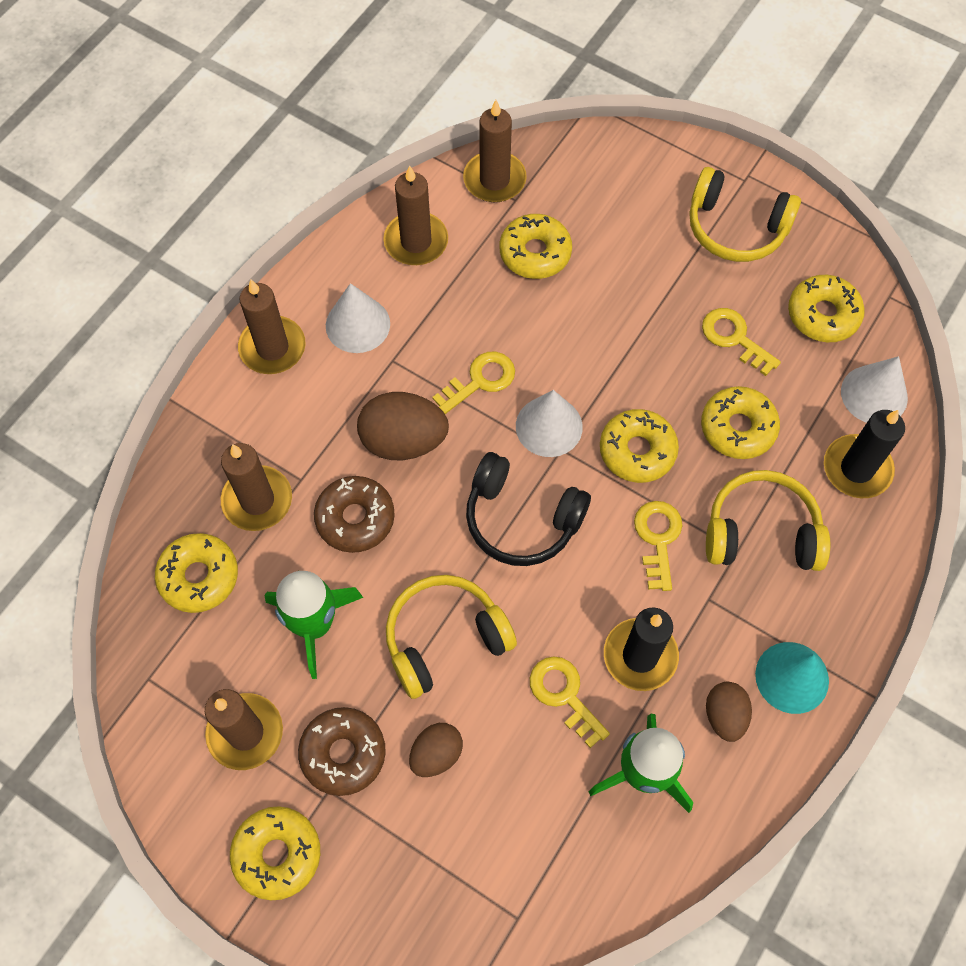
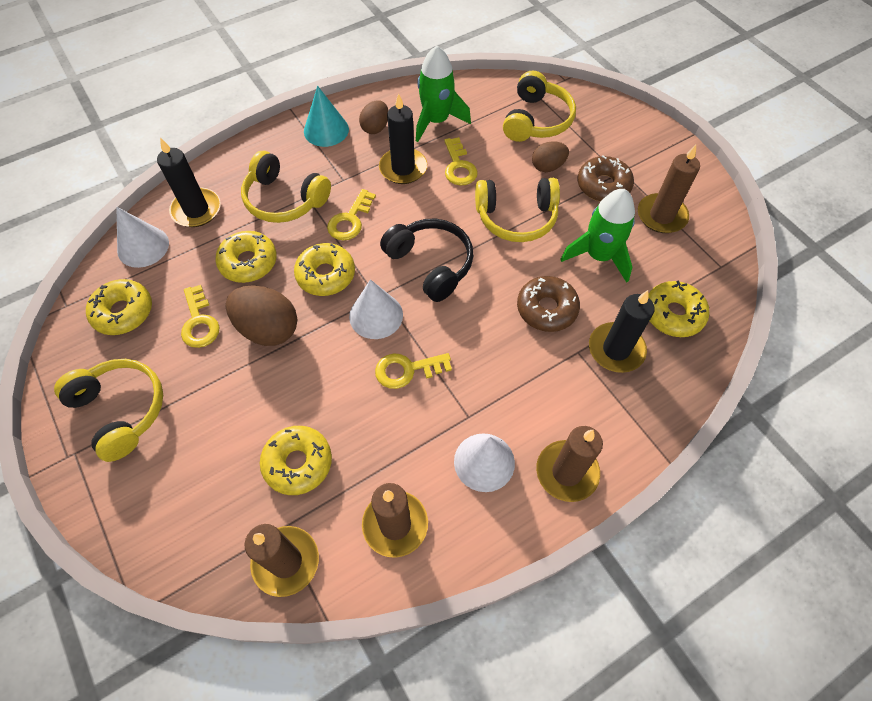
camera: 155 degrees left, 5 degrees down
(257, 500) = (616, 349): brown candle -> black candle
(277, 854) = (657, 156): yellow donut -> none
(403, 441) = (488, 348): brown egg -> brown egg (268, 329)
(490, 849) = (536, 120): none -> yellow headphones

